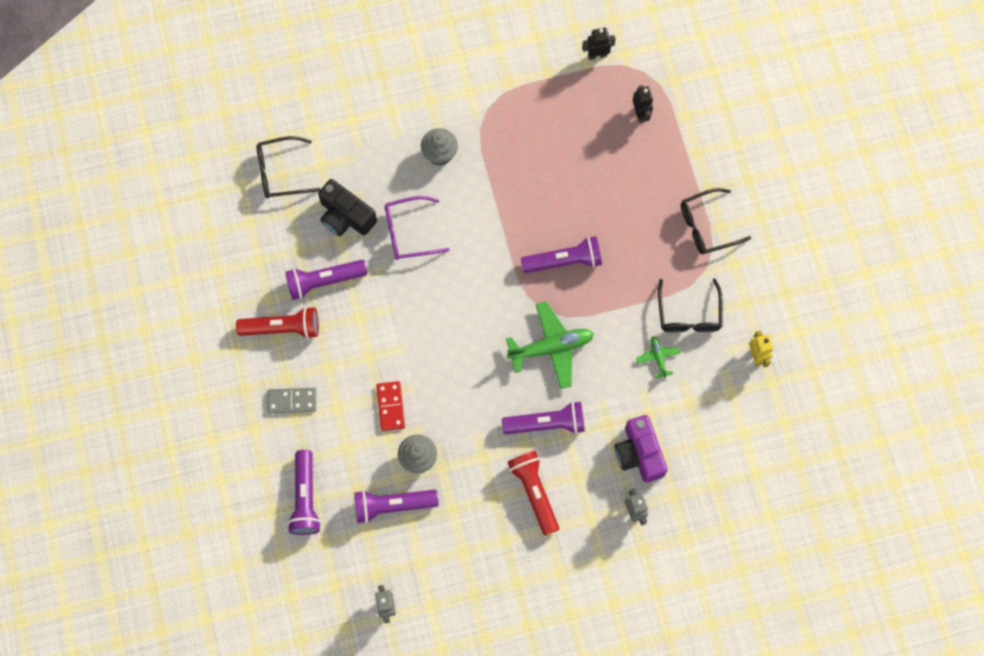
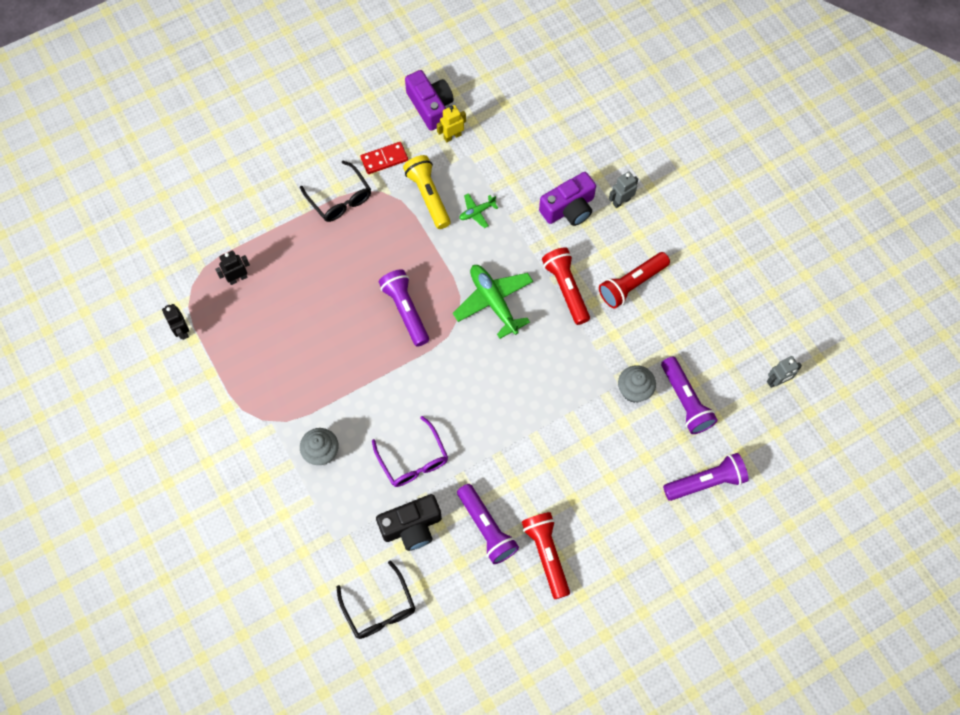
camera: 105 degrees left, 5 degrees down
(292, 401) = (617, 523): grey domino -> none
(346, 216) = (412, 526): black camera -> black camera turned 45 degrees clockwise
(390, 406) = (593, 428): red domino -> red domino (384, 159)
(546, 423) = (566, 289): purple flashlight -> red flashlight
(689, 314) = (428, 196): black glasses -> yellow flashlight
(799, 342) = (430, 106): none -> purple camera

